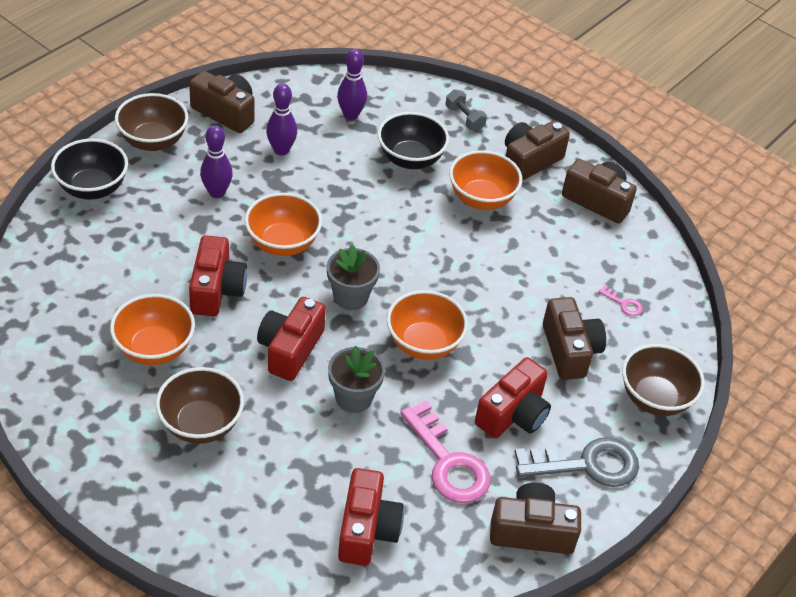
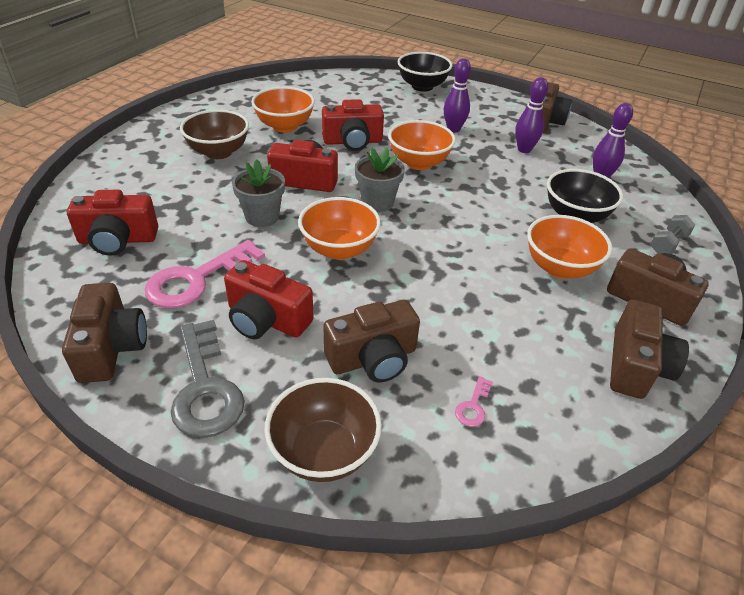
camera: 80 degrees right, 5 degrees down
(153, 141) = (486, 100): brown bowl -> none

